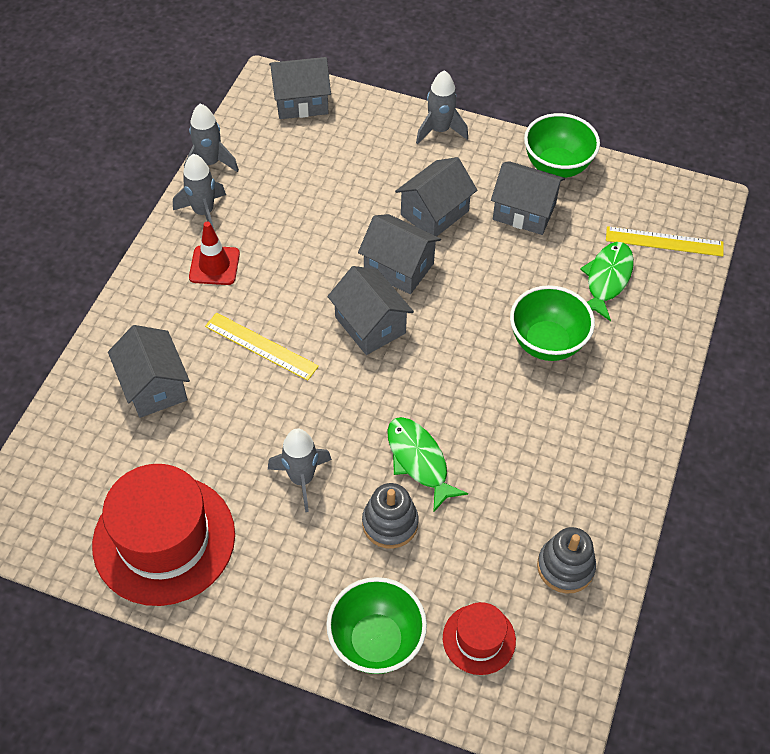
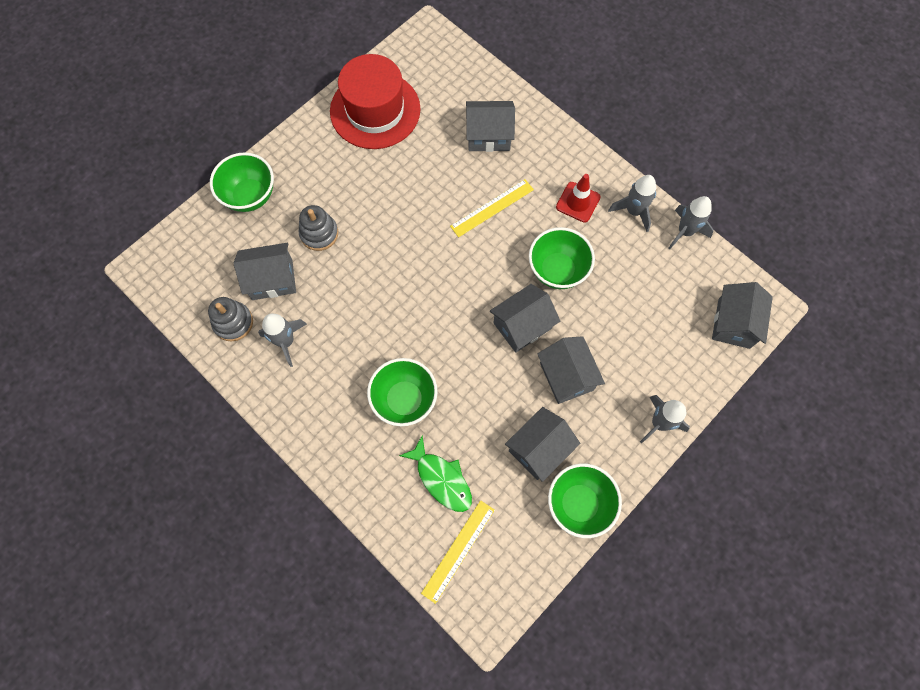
camera: 115 degrees right, 15 degrees up
(302, 479) = (376, 196): grey rocket -> grey rocket (286, 341)
(314, 257) = (557, 270): none -> green bowl
(370, 325) = (478, 284): grey house -> grey house (272, 279)
(419, 461) = (353, 269): green fish -> none
(479, 639) = (219, 251): red hat -> none

